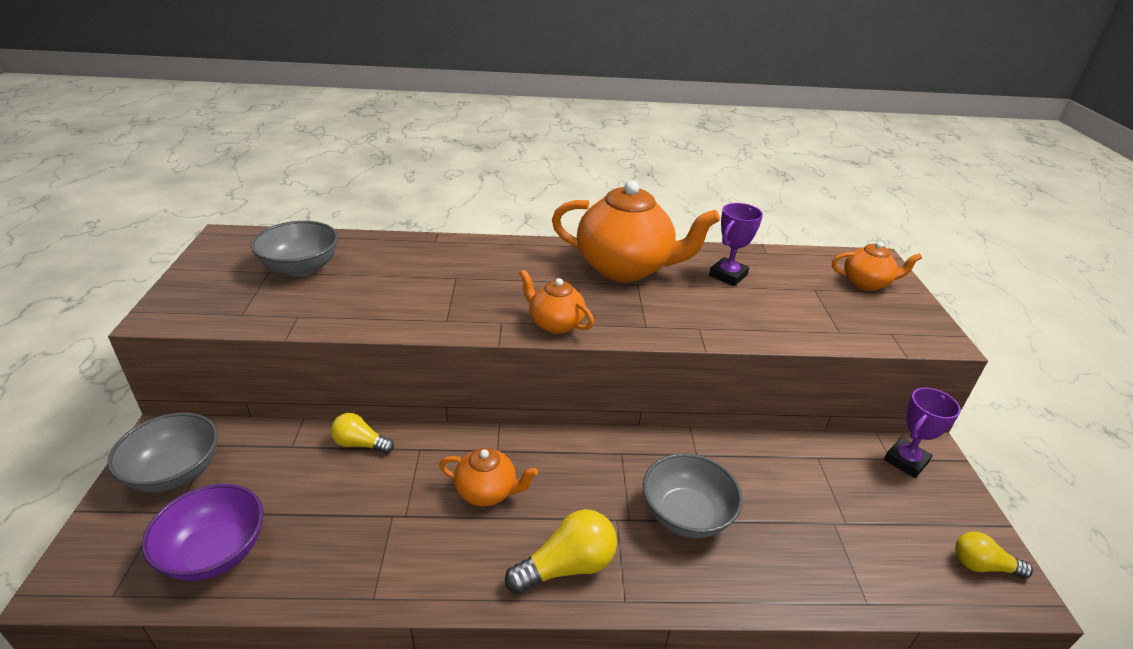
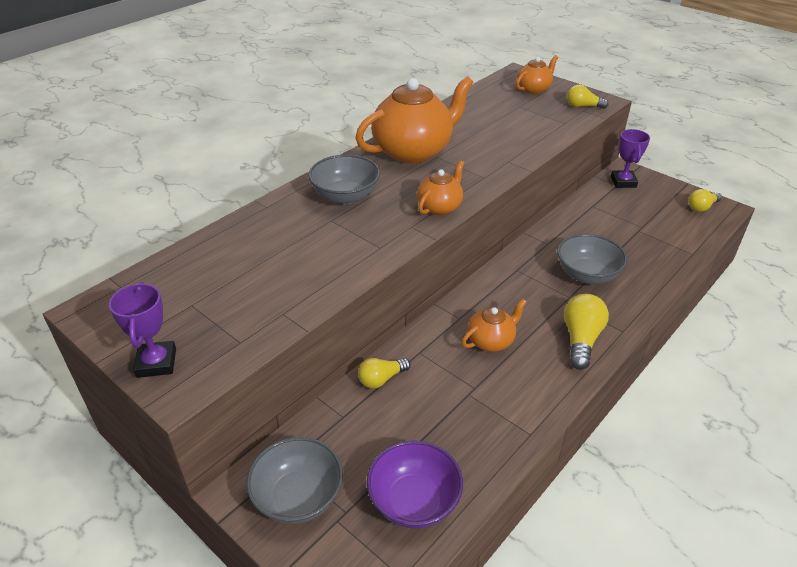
camera: 45 degrees left, 5 degrees up
(301, 267) = (210, 286): grey bowl -> grey bowl (345, 196)
(555, 323) = (440, 207): orange teapot -> orange teapot turned 135 degrees clockwise
(728, 275) = (470, 123): purple trophy -> purple trophy (156, 363)
(899, 329) = (583, 106): none -> yellow light bulb

